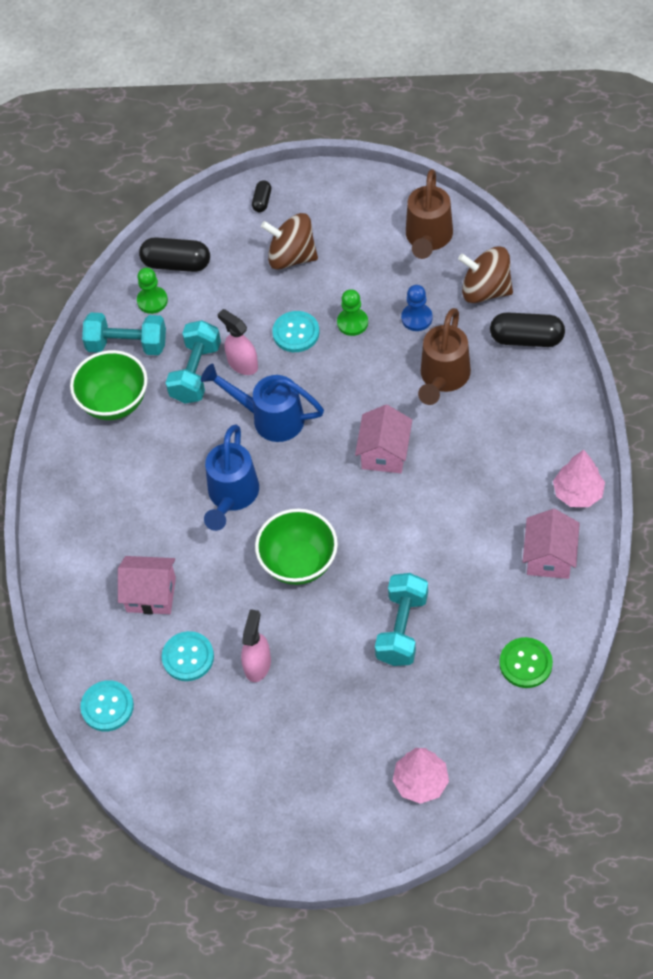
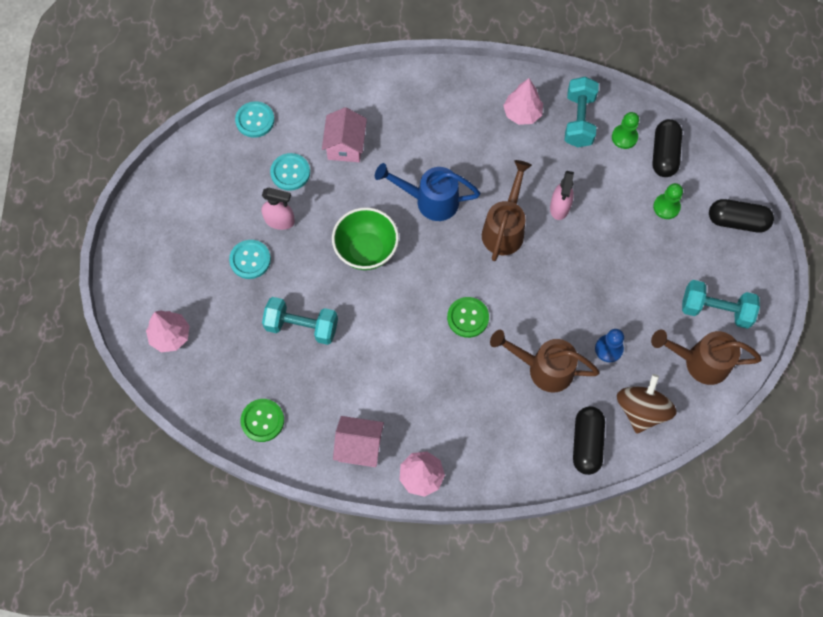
camera: 85 degrees right, 10 degrees up
(114, 402) = (522, 113): green bowl -> pink tree
(196, 373) = (551, 172): turquoise dumbbell -> turquoise dumbbell (715, 310)
(242, 364) = (559, 207): pink spray bottle -> pink spray bottle turned 150 degrees clockwise
(262, 201) = (737, 221): black capsule -> black capsule, size x1.92
(269, 418) = (505, 228): blue watering can -> brown watering can
(291, 257) = (674, 246): brown spinning top -> none
(296, 333) = (592, 249): turquoise button -> turquoise button (250, 260)
(352, 323) = (603, 295): green pawn -> green pawn (666, 207)
(384, 453) = (468, 318): pink house -> green button

